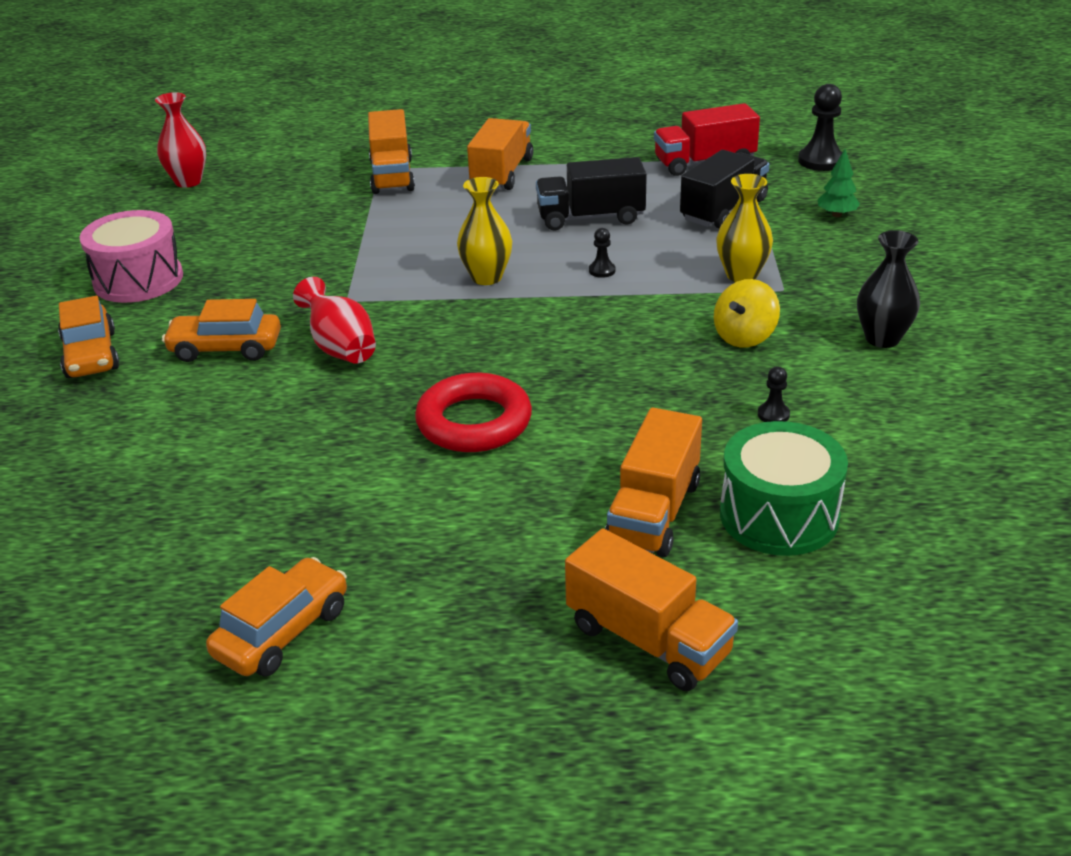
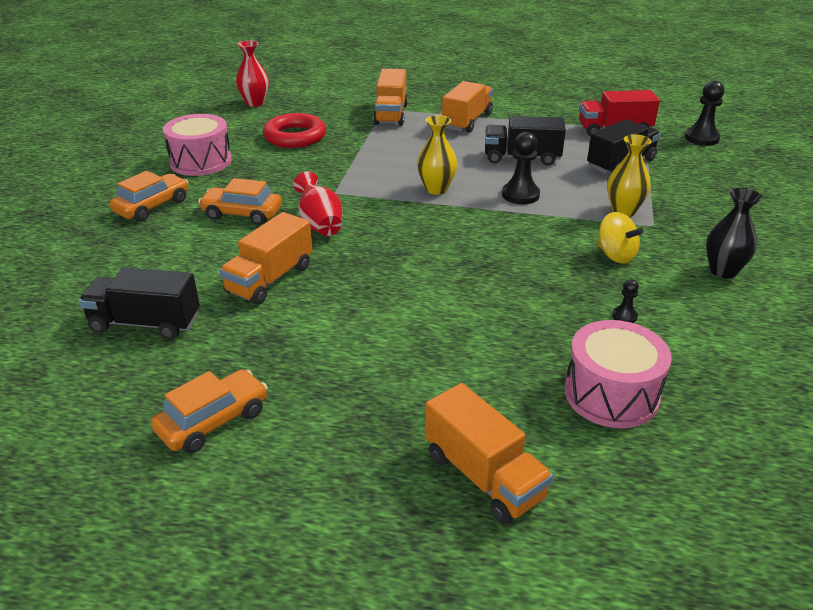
camera: 10 degrees right, 0 degrees up
(91, 355) = (152, 206): orange car -> orange car turned 135 degrees counterclockwise
(142, 519) = (145, 323): none -> black truck
(474, 422) = (398, 289): red ring -> red ring (295, 136)
(602, 270) = (520, 195): black pawn -> black pawn, size x1.93
(654, 512) = (514, 376): orange truck -> orange truck (270, 279)
(744, 336) = (615, 255): yellow spinning top -> yellow spinning top turned 90 degrees counterclockwise
(779, 515) = (611, 394): green drum -> pink drum
(836, 214) = (706, 177): green tree -> none

